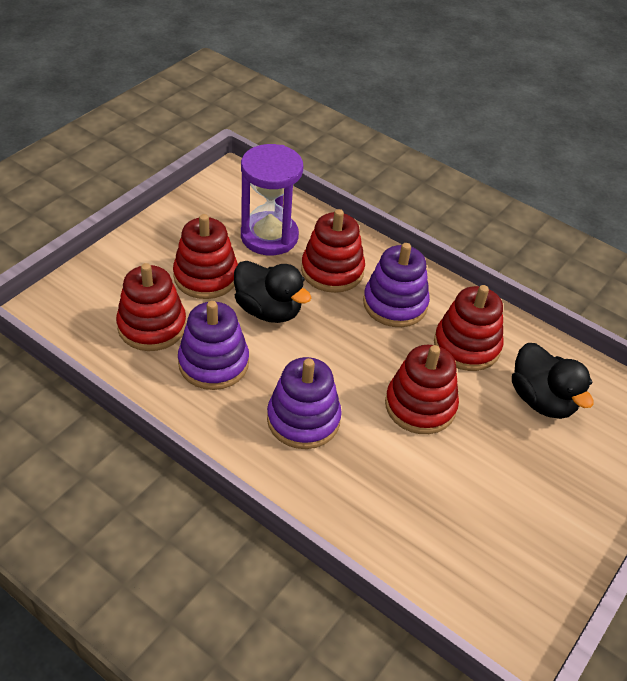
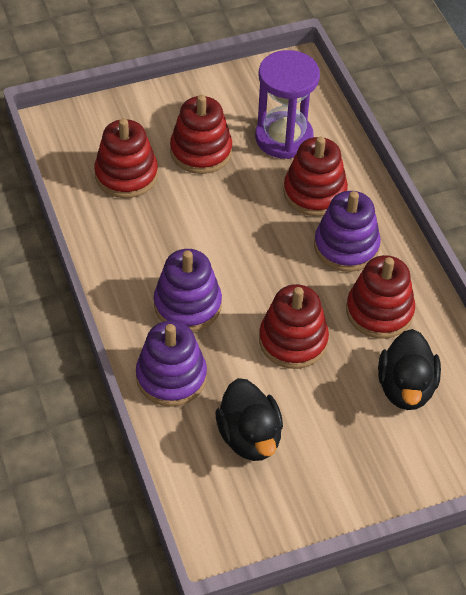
camera: 35 degrees right, 5 degrees up
(213, 363) = (152, 227): purple stacking toy -> purple stacking toy (171, 377)
(268, 310) = (231, 203): black duck -> black duck (250, 437)

